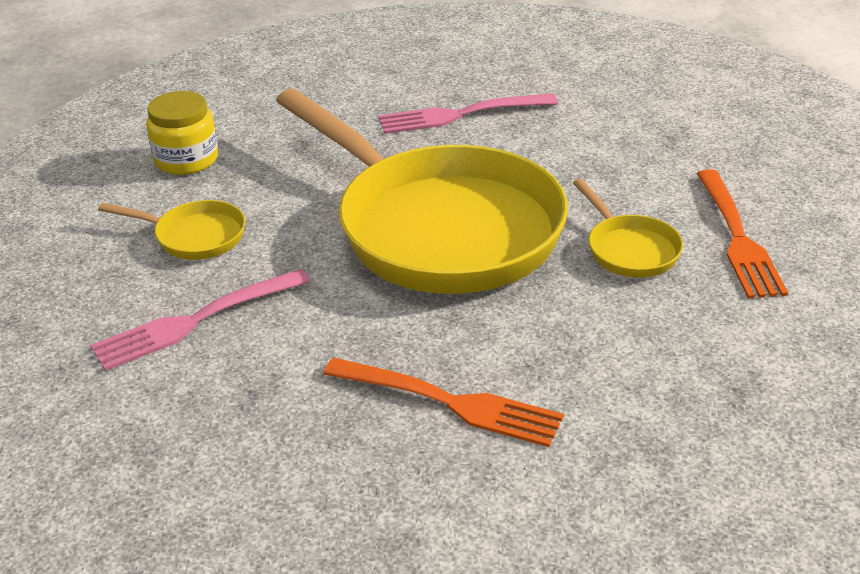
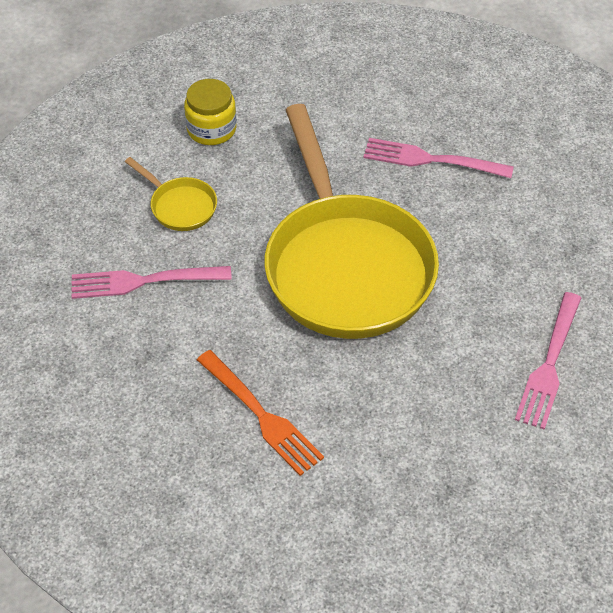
camera: 25 degrees right, 15 degrees up
(629, 249) = (464, 341): yellow pan -> none
(737, 238) = (549, 364): orange fork -> pink fork

